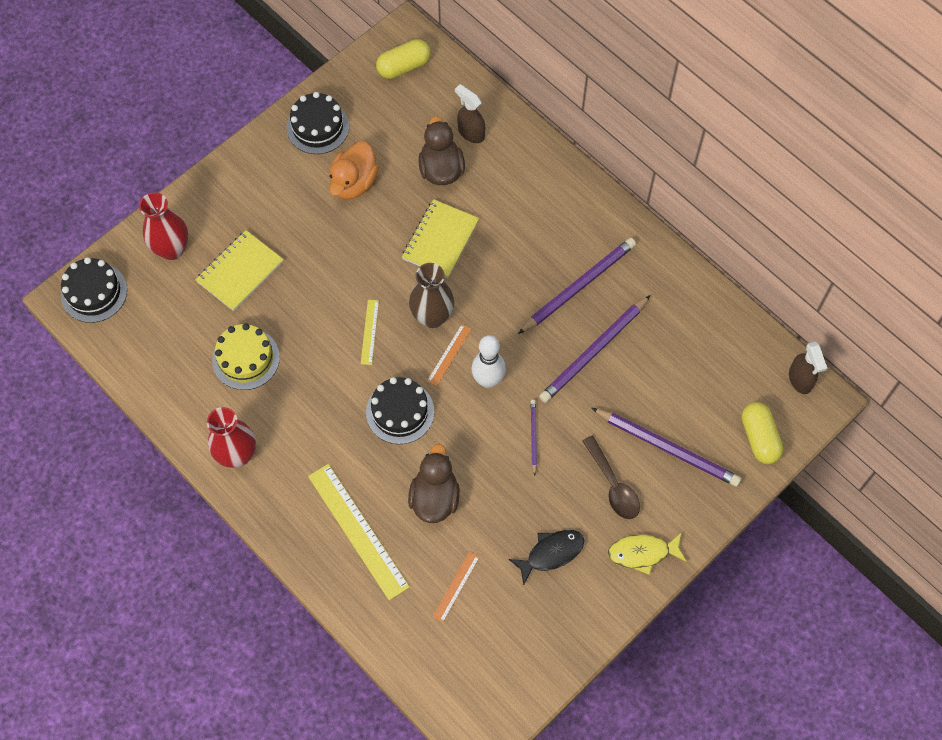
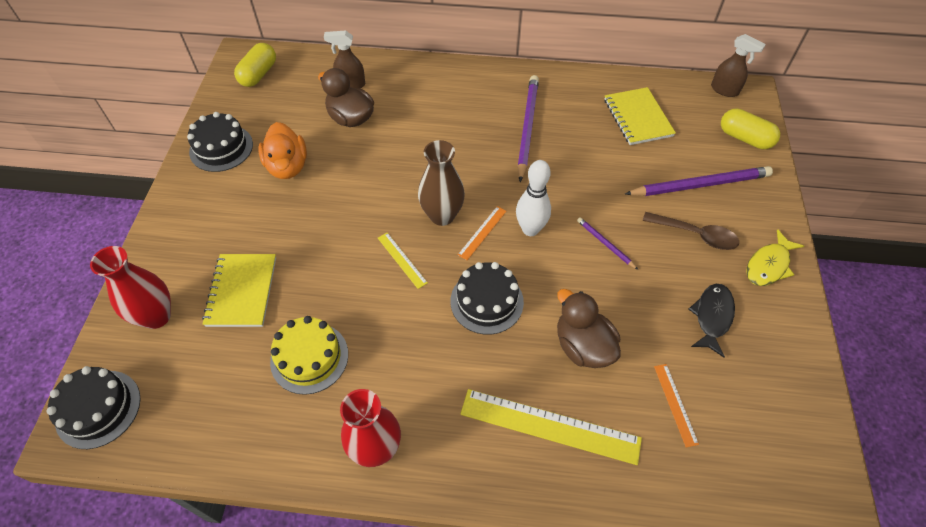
camera: 40 degrees left, 10 degrees down
(440, 240) = (395, 161): yellow notebook -> yellow notebook (637, 118)
(449, 355) = (482, 232): orange ruler -> orange ruler turned 45 degrees clockwise
(594, 351) = (583, 159): purple pencil -> none

